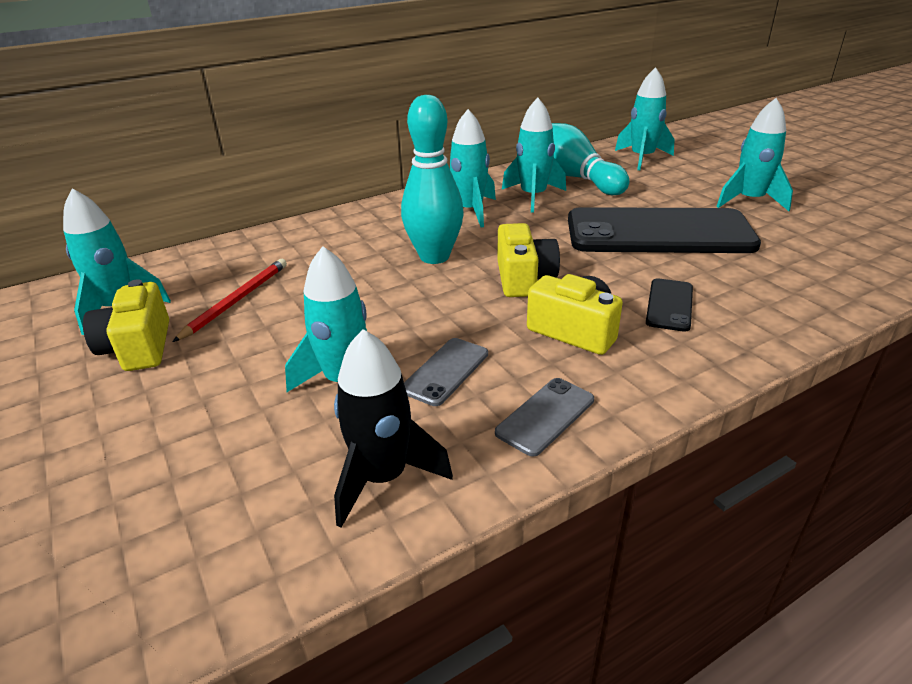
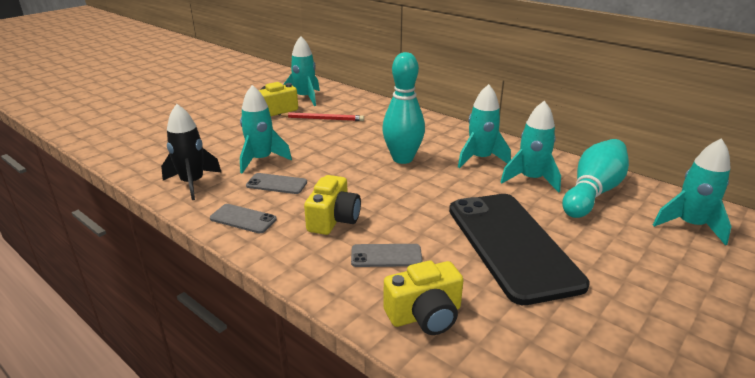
camera: 70 degrees right, 5 degrees down
(524, 278) = (392, 193): yellow camera -> yellow camera (425, 315)
(669, 305) = (386, 256): black phone -> grey phone
(749, 201) = (644, 301): turquoise rocket -> none

